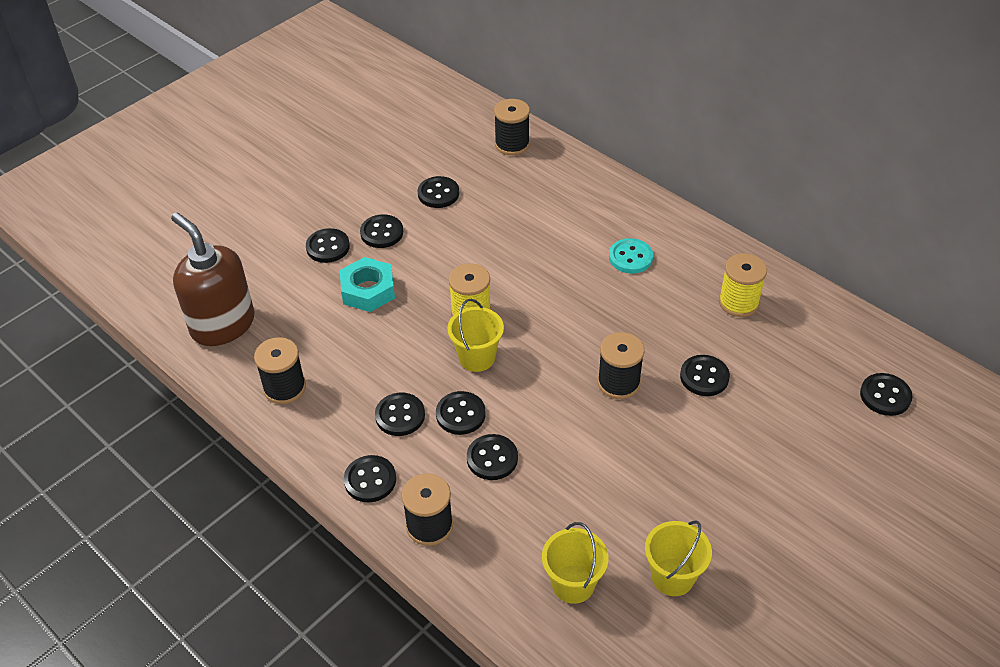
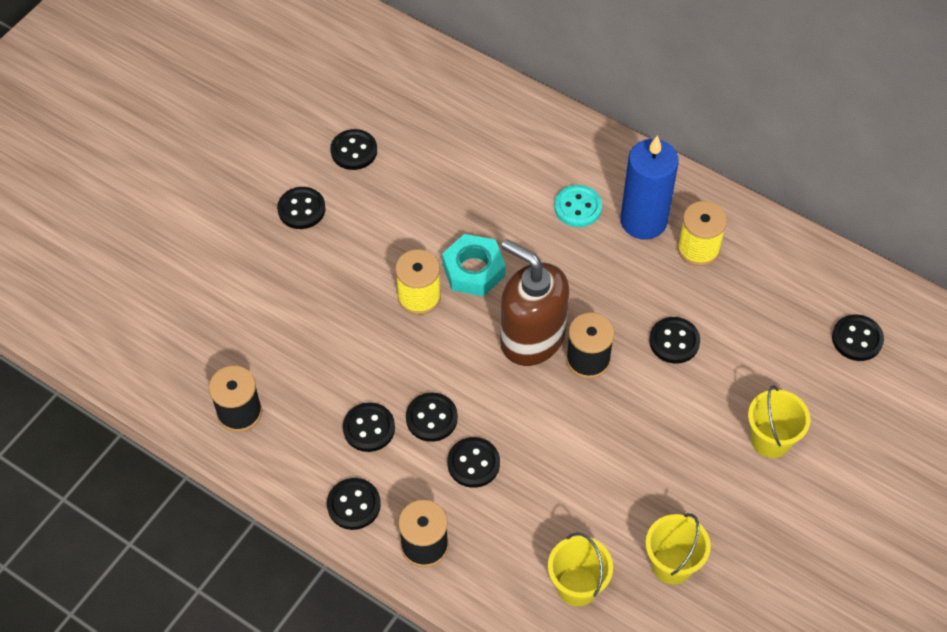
camera: 10 degrees left, 10 degrees up
(222, 324) = (153, 346): brown soap dispenser -> brown soap dispenser (532, 338)
(328, 247) = (245, 235): black button -> none
(368, 290) = (302, 283): turquoise nut -> turquoise nut (473, 270)
(477, 357) = (436, 350): yellow bucket -> yellow bucket (770, 440)
(512, 144) = (424, 76): black spool -> none
(690, 274) = (643, 221): none -> blue candle

